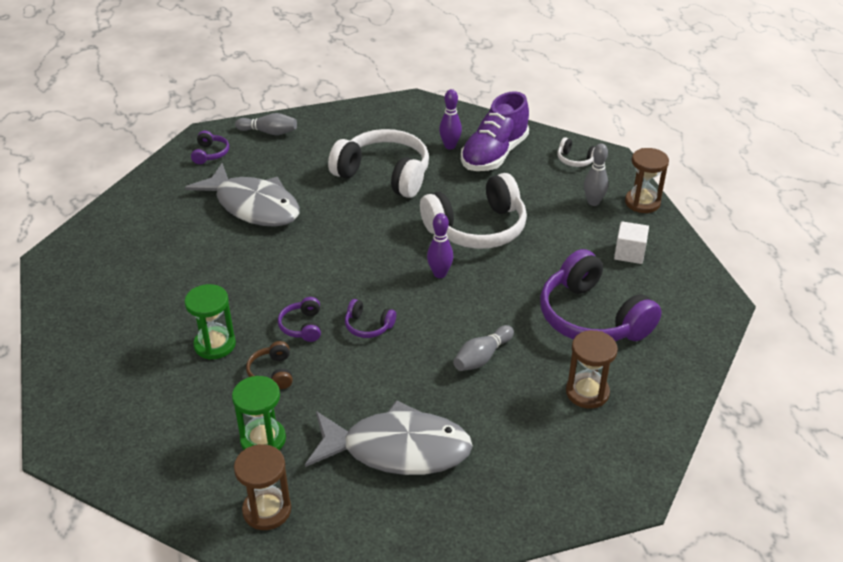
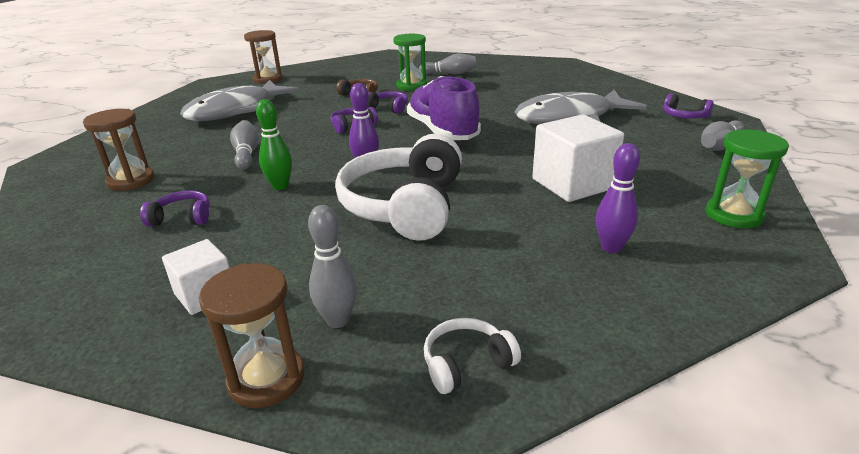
camera: 125 degrees right, 10 degrees down
(146, 333) = (450, 73): none -> grey bowling pin
(263, 439) = (313, 85): green hourglass -> green hourglass (733, 215)
(384, 174) = (572, 184): white headphones -> white cube
(494, 155) = (556, 278): purple shoe -> purple shoe (442, 131)
(509, 299) = (280, 186): none -> green bowling pin
(591, 317) = (182, 218): purple headphones -> purple headphones, size x0.44

